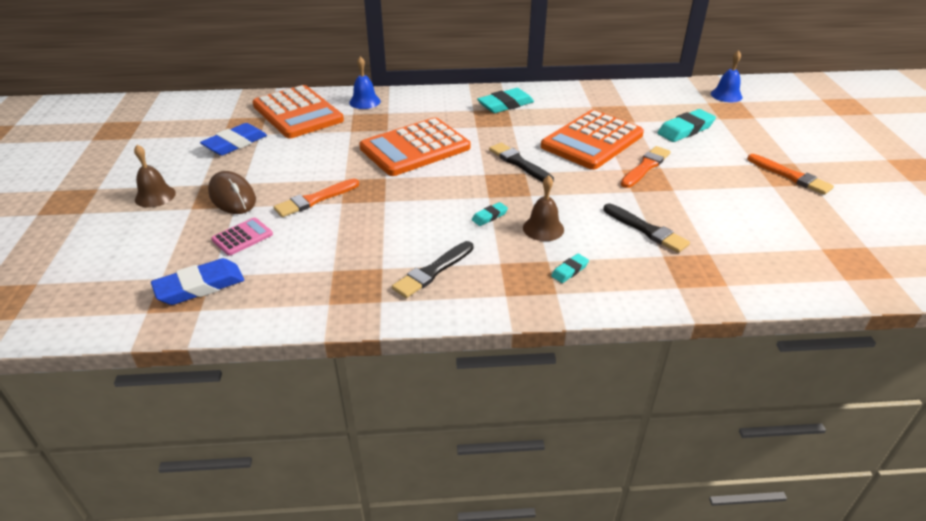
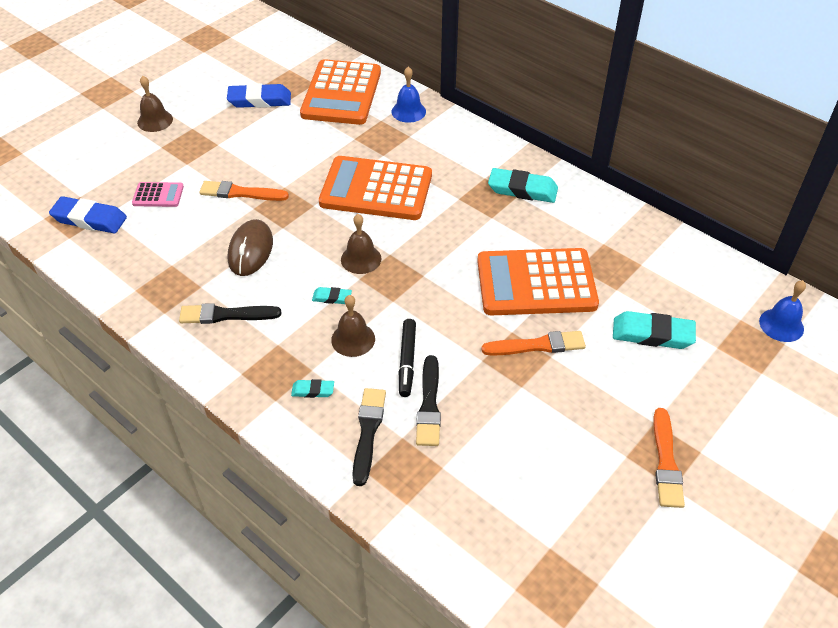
camera: 45 degrees right, 10 degrees up
(232, 197) = (196, 153): brown mouse -> brown mouse (251, 250)
(471, 186) = (361, 259): none -> brown bell
(519, 163) = (434, 262): black brush -> black brush (368, 432)
(595, 218) = (407, 361): none -> black marker

